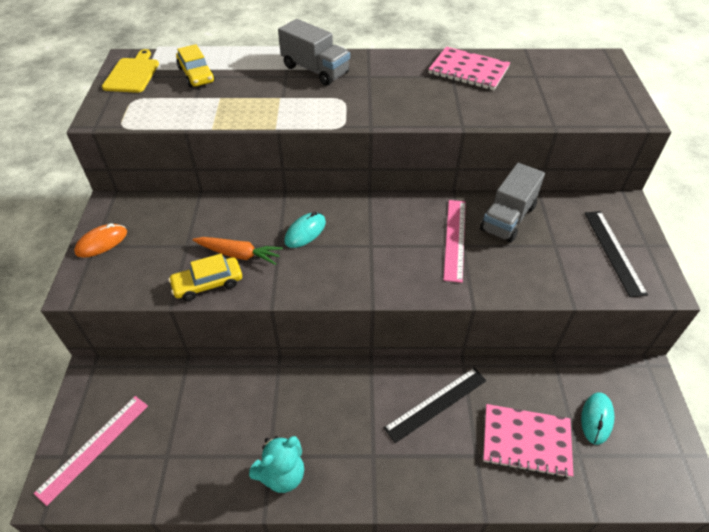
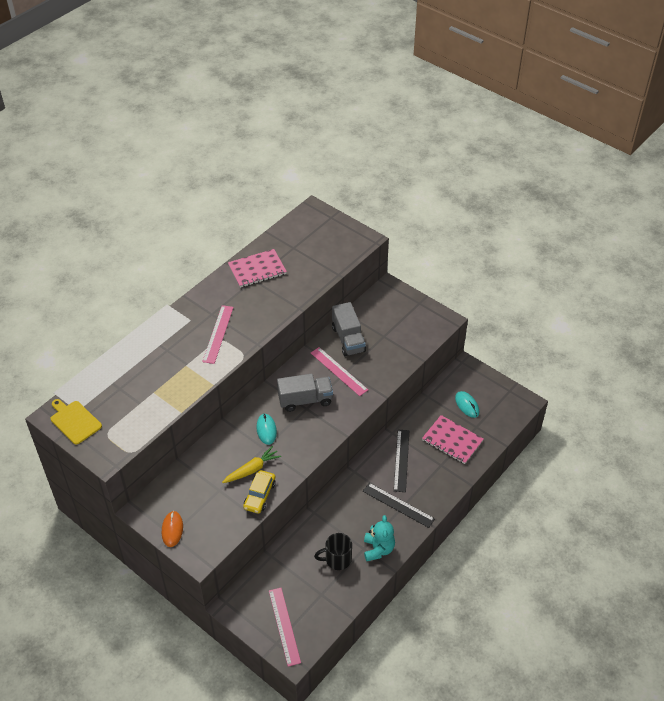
camera: 50 degrees left, 0 degrees up
(196, 75) = (114, 390): yellow car -> none
(230, 437) = (337, 559): none -> black mug
(239, 254) = (252, 469): orange carrot -> yellow carrot
(315, 70) = (177, 333): grey truck -> grey truck (305, 400)
(348, 94) = (218, 334): none -> pink ruler
(526, 441) = (452, 440): pink notebook -> pink notebook turned 75 degrees clockwise
(613, 252) = (410, 318): black ruler -> black ruler (398, 505)

